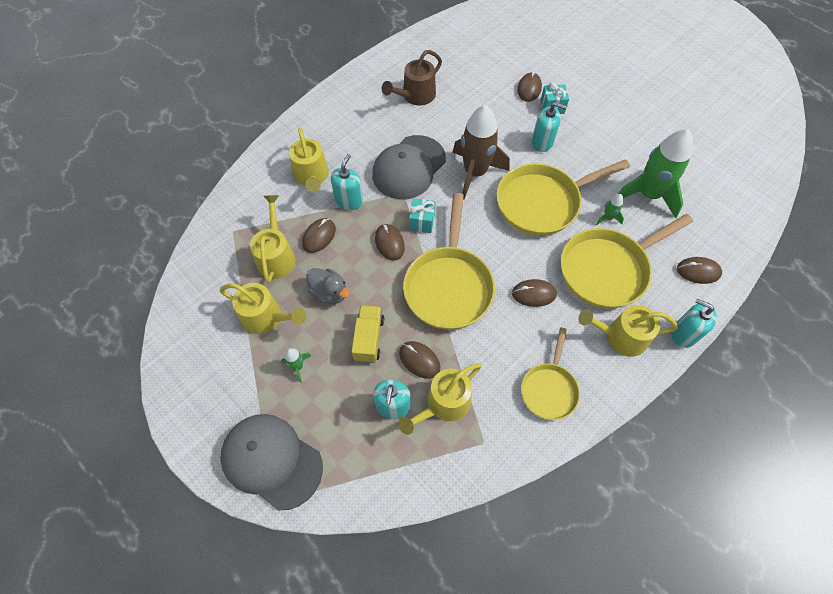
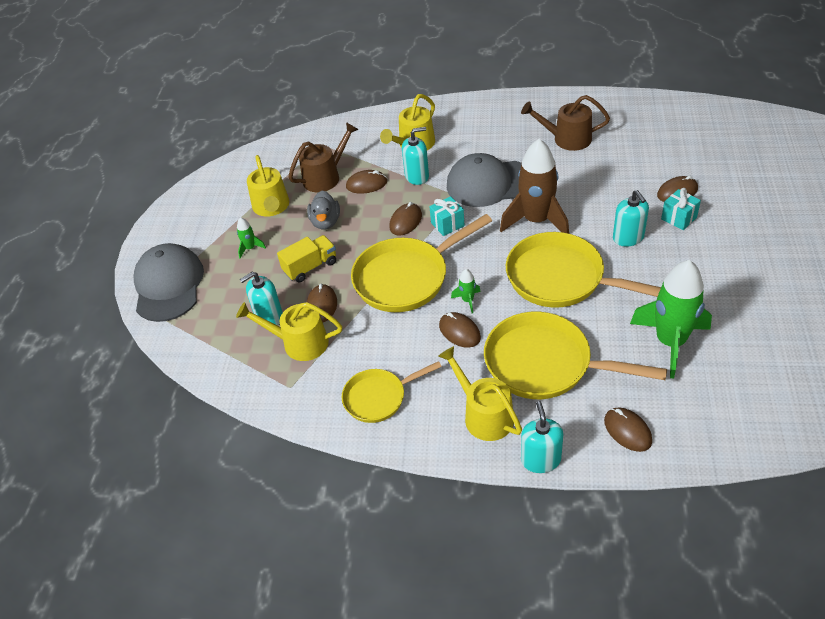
camera: 55 degrees right, 15 degrees down
(276, 256) = (325, 177): yellow watering can -> brown watering can
(607, 218) = (603, 330): green rocket -> green rocket (467, 300)

